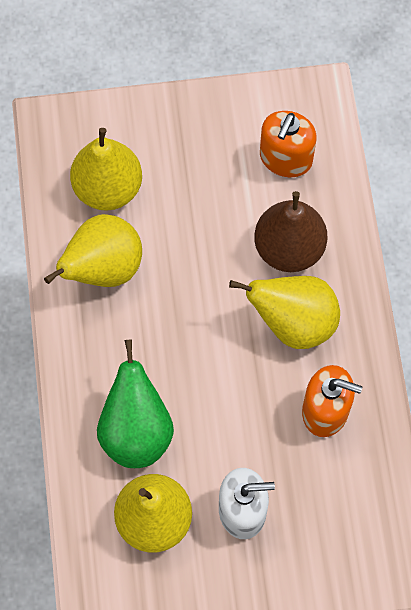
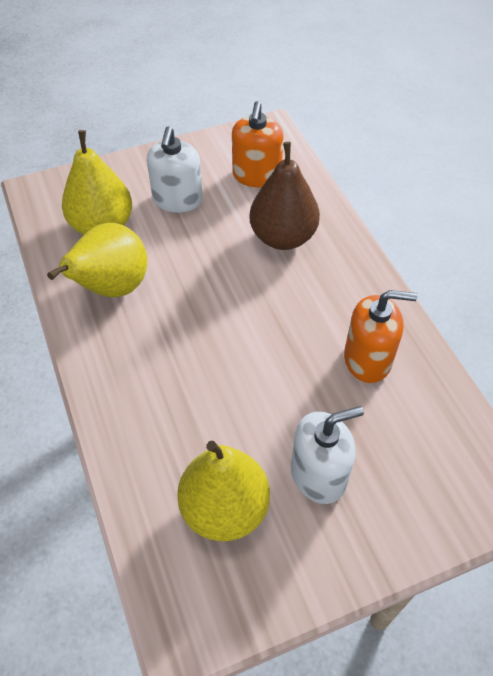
camera: 15 degrees left, 15 degrees down
(136, 431) = (181, 423): green pear -> none
(193, 172) = (177, 200): none -> white soap dispenser
(293, 322) = (308, 292): yellow pear -> none

